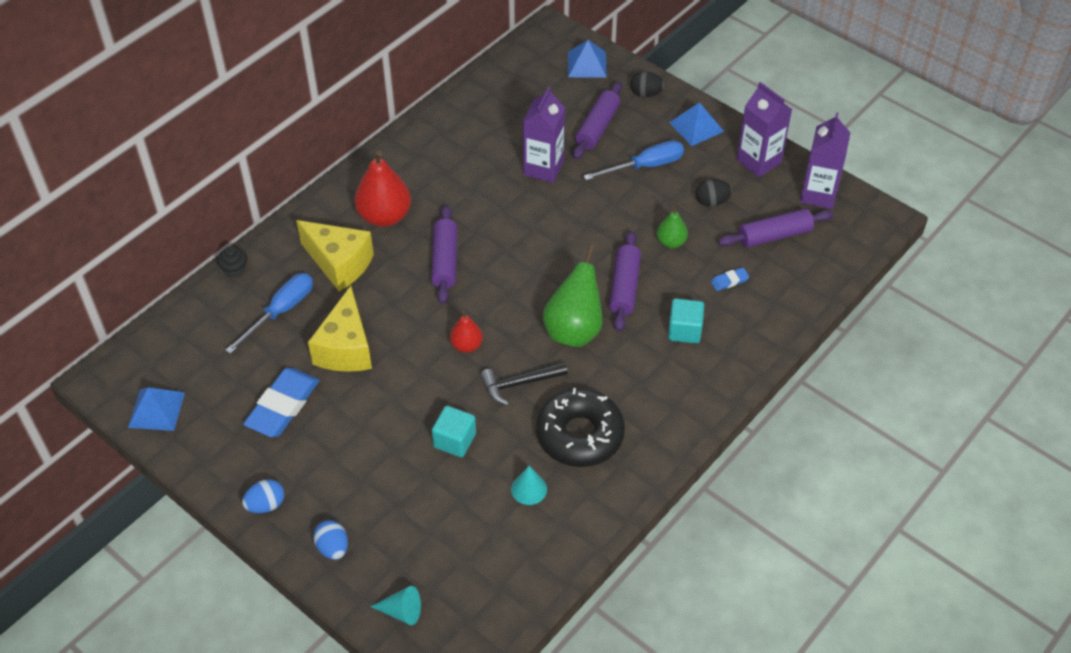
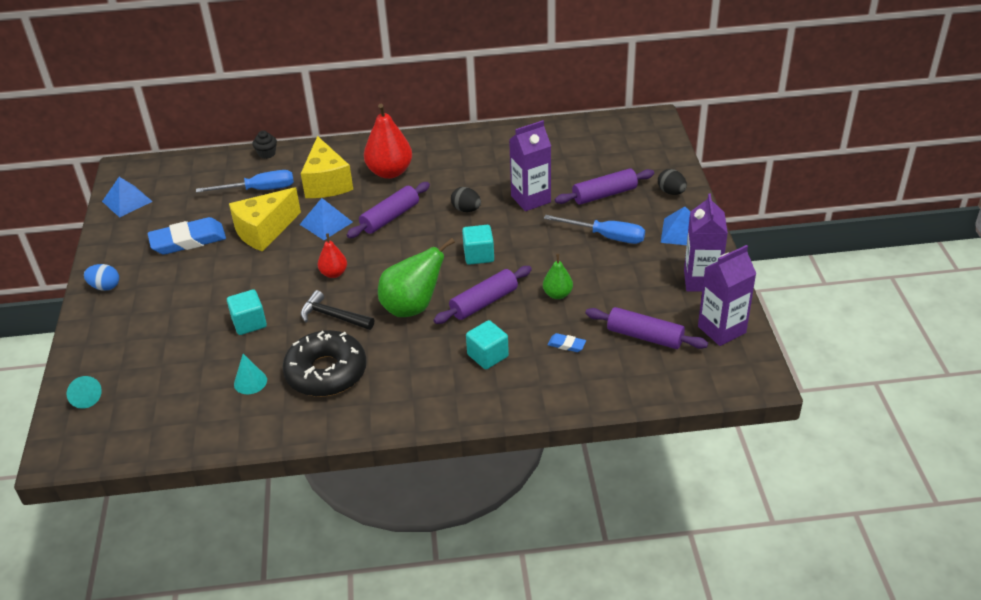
camera: 45 degrees right, 10 degrees down
(333, 548) = (103, 334): blue egg -> none
(567, 248) = (478, 255): none -> turquoise cube
(587, 64) = (651, 152): blue pyramid -> blue pyramid (326, 223)
(712, 202) = (625, 286): black egg -> black egg (466, 209)

